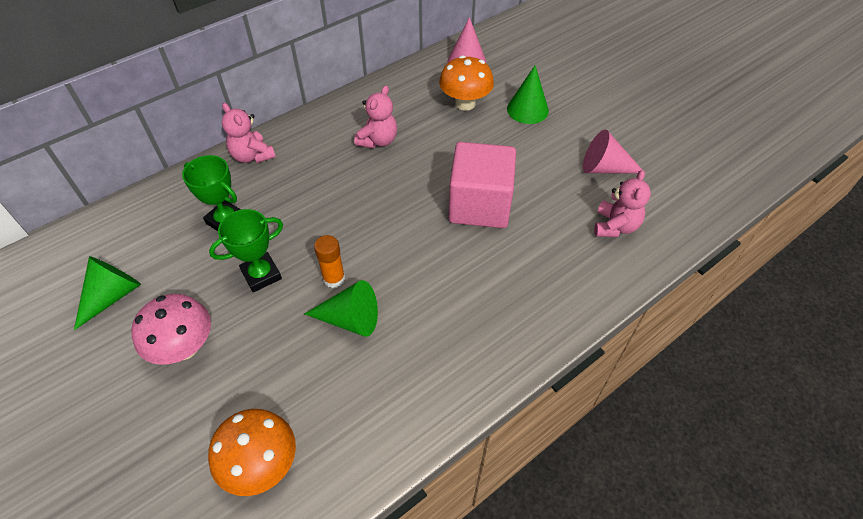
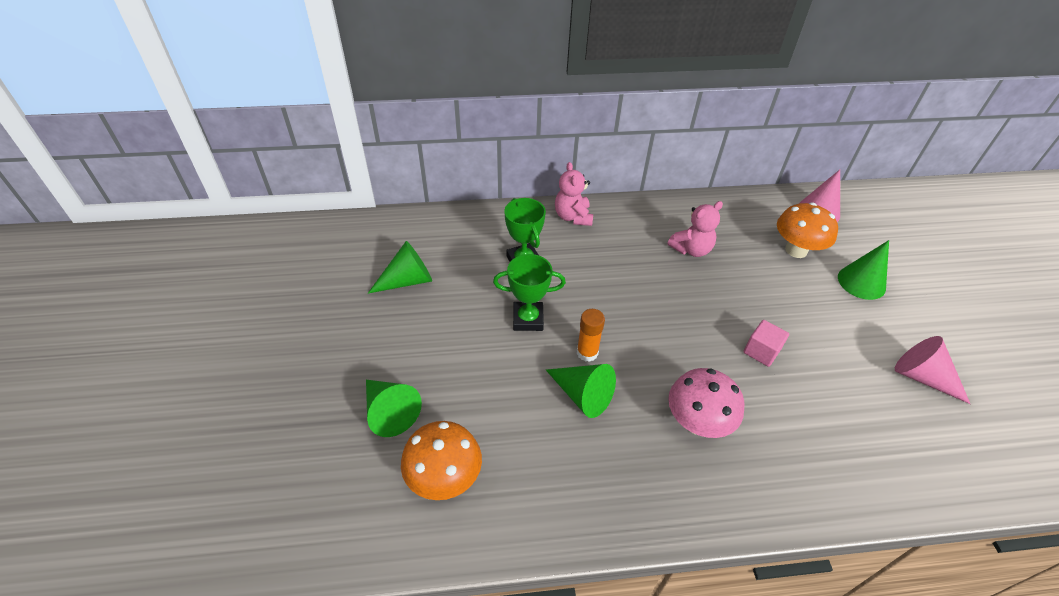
camera: 30 degrees right, 5 degrees down
(170, 435) = (390, 412): none -> green cone
(184, 347) = (437, 348): pink mushroom -> pink mushroom (697, 422)
(479, 205) = (761, 351): pink cube -> pink cube, size x0.46
(615, 226) = (903, 441): pink teddy bear -> none

